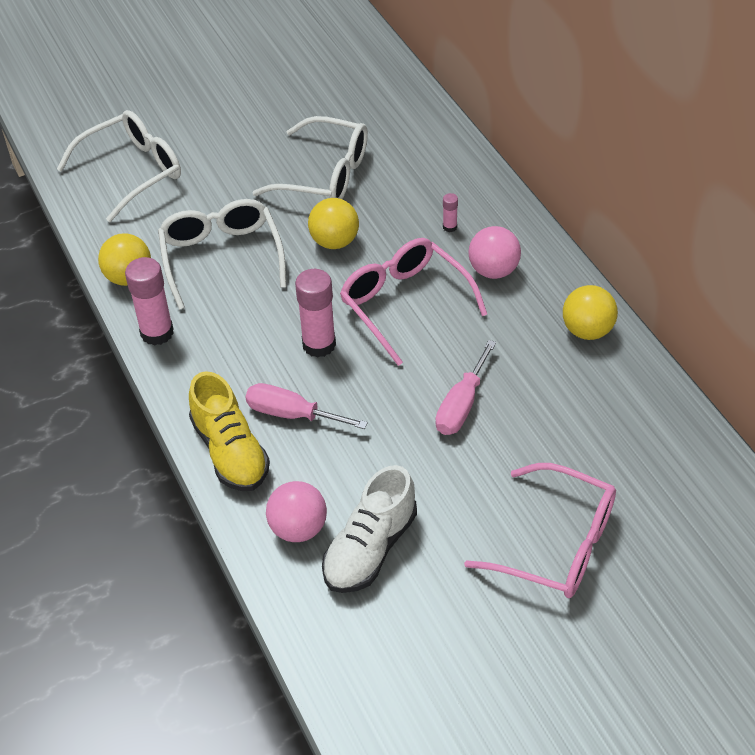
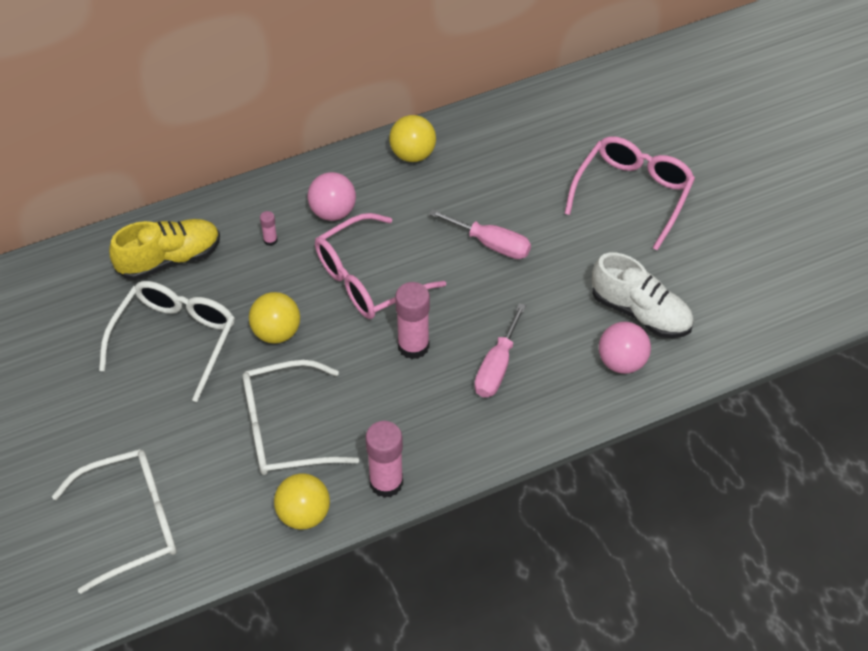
camera: 90 degrees left, 5 degrees up
(133, 171) = (132, 523): white glasses -> white glasses turned 105 degrees clockwise
(230, 451) = (538, 414): yellow shoe -> yellow shoe (169, 259)

